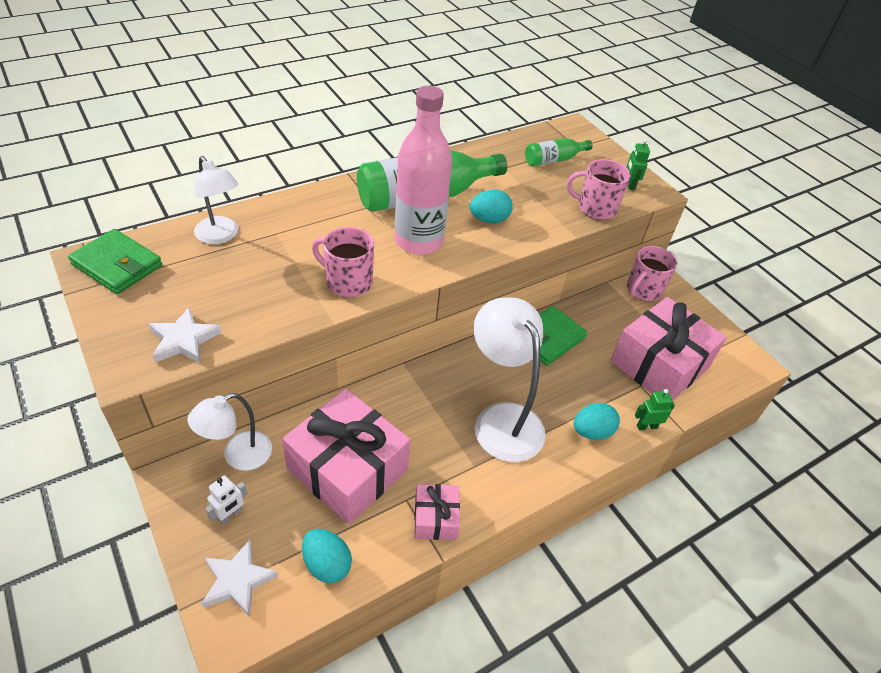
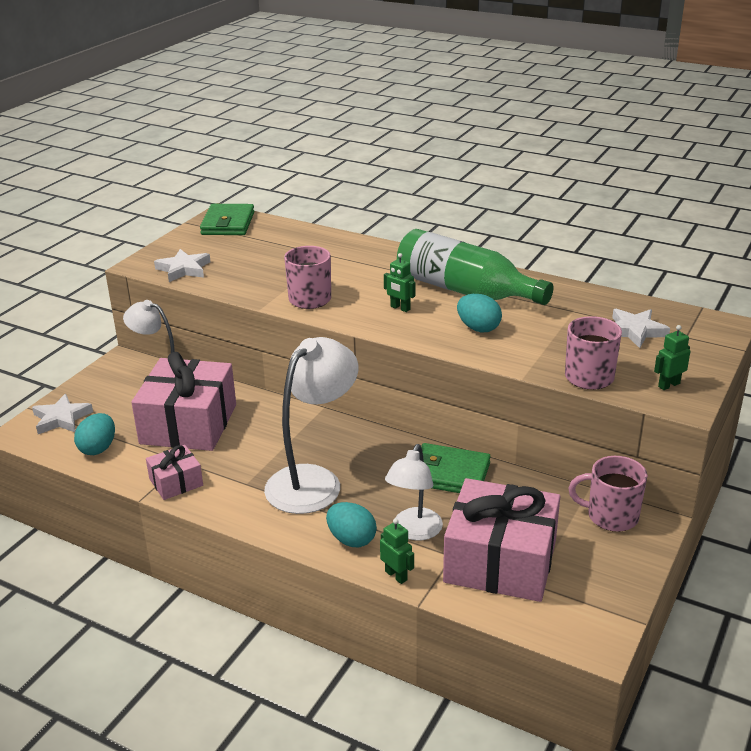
camera: 65 degrees right, 15 degrees down
(220, 236) = (299, 239): white lamp -> white lamp (414, 531)
(230, 515) = (110, 394): white robot -> none
(419, 241) = (400, 308): pink bottle -> green robot
(554, 160) = (635, 331): green bottle -> white star

